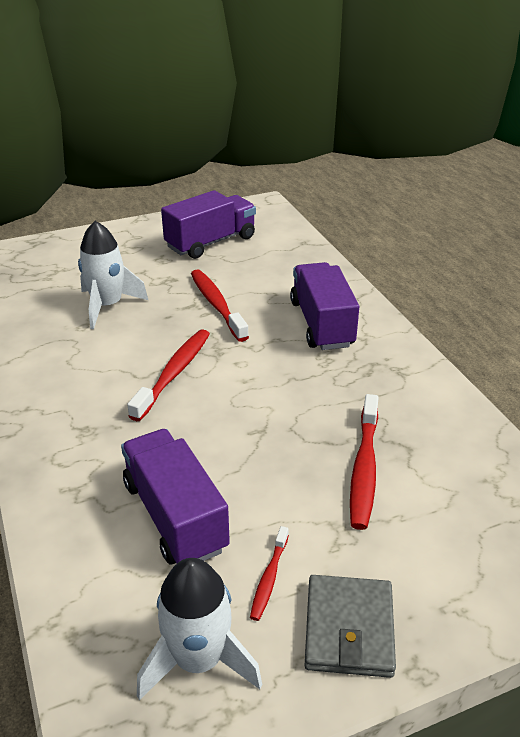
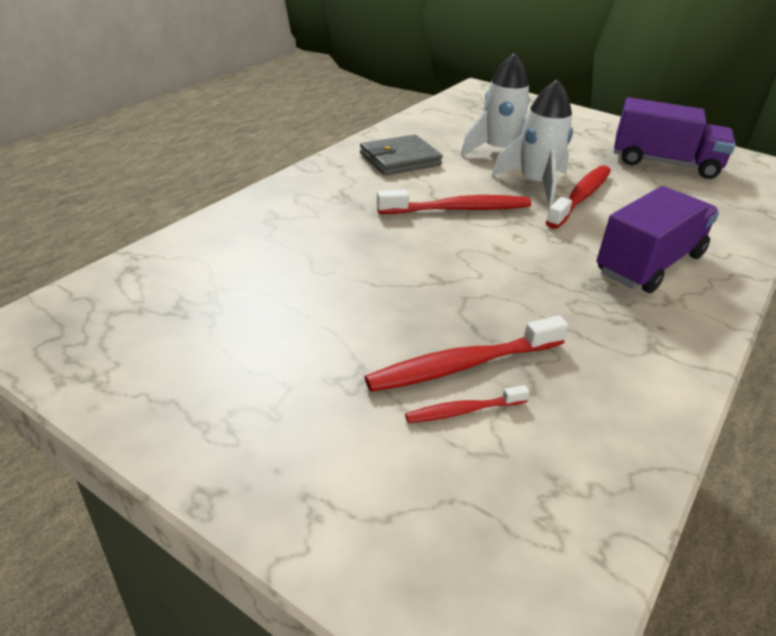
camera: 55 degrees right, 0 degrees up
(175, 516) = (288, 271): purple truck -> none
(198, 659) = (139, 339): white rocket -> white rocket (535, 184)
(269, 578) = (257, 349): red toothbrush -> red toothbrush (463, 411)
(349, 629) = (229, 425): grey wallet -> grey wallet (400, 159)

